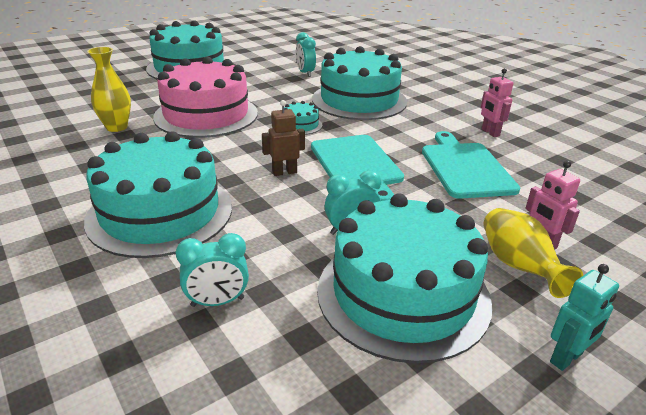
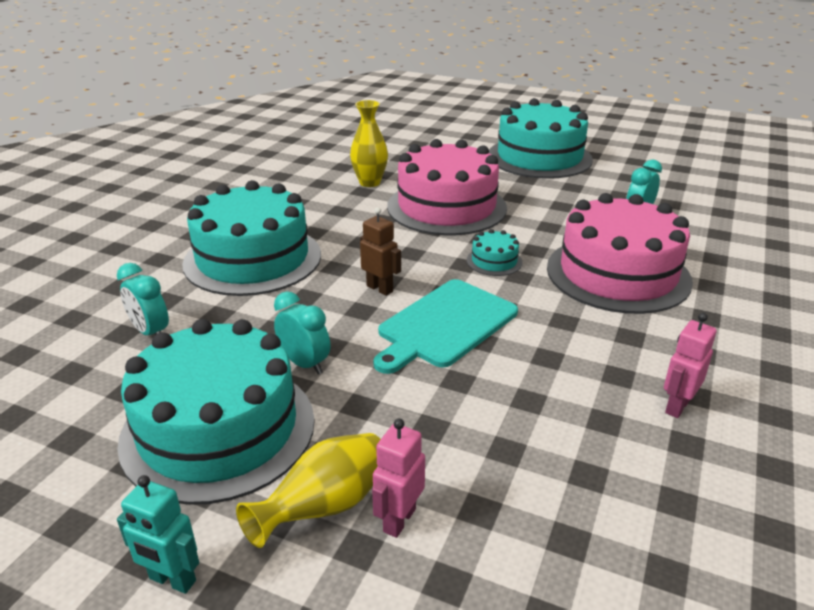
camera: 60 degrees right, 0 degrees up
(359, 100) = (618, 274): turquoise cake -> pink cake
(465, 168) = (533, 408): turquoise cutting board -> none

